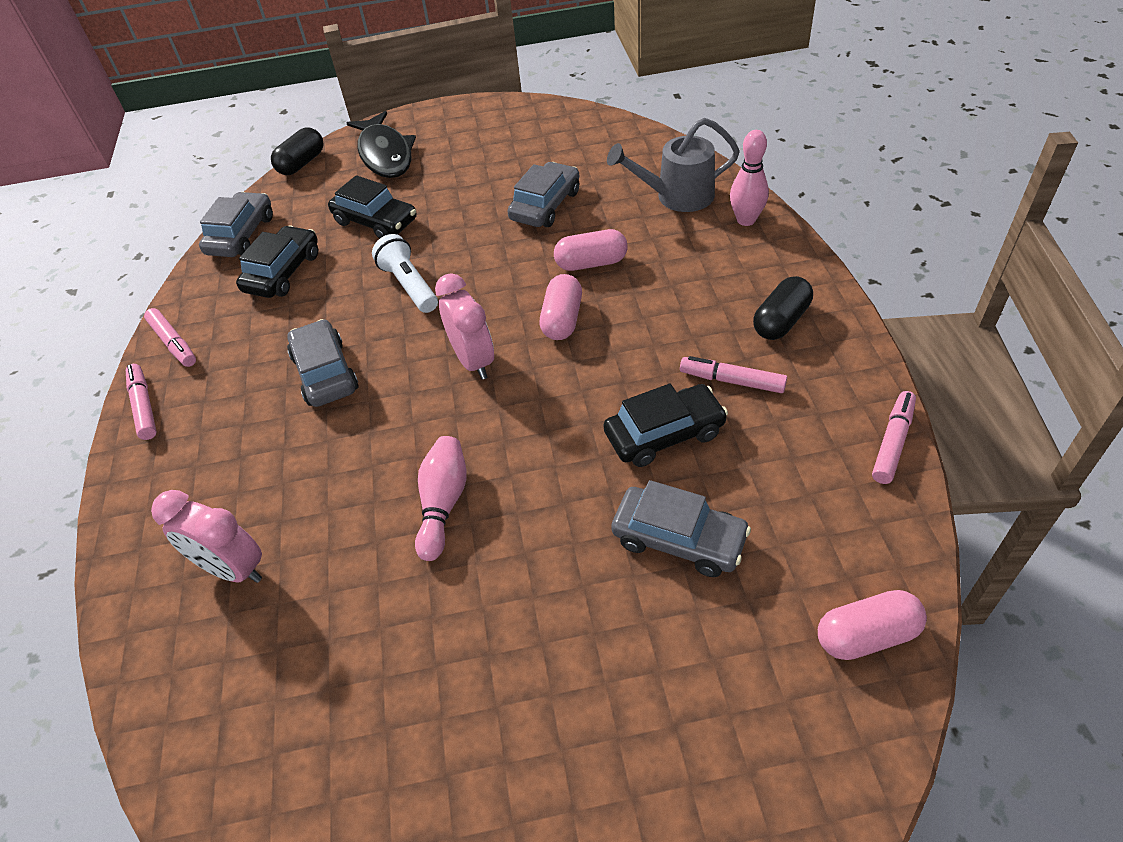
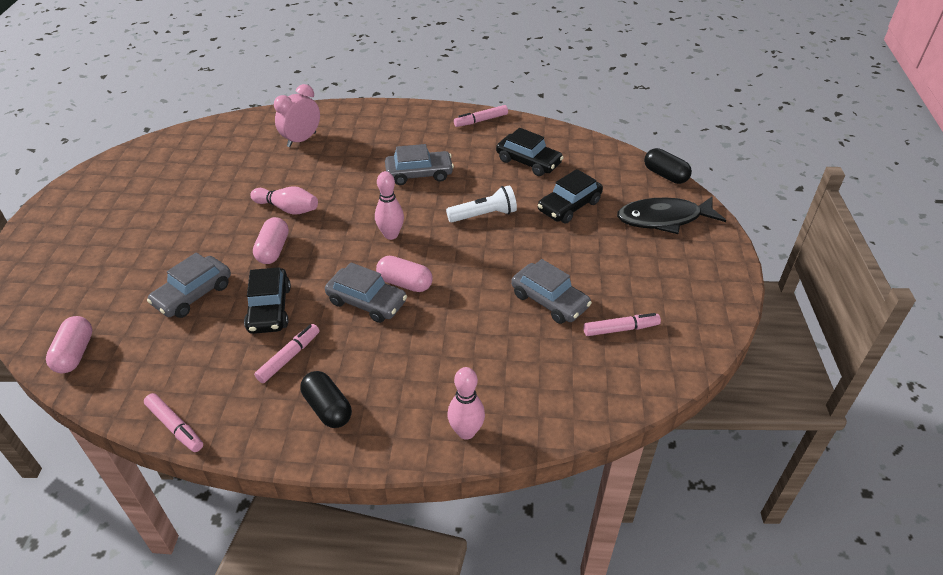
camera: 100 degrees right, 5 degrees down
(144, 407) = (433, 112): pink marker -> pink marker (620, 329)
(241, 235) = (580, 145): grey car -> grey car (367, 302)
(473, 361) = (391, 235): pink clock -> pink bowling pin
(591, 263) = (459, 312): pink capsule -> pink capsule (273, 250)
(676, 196) = (525, 391): grey watering can -> none

